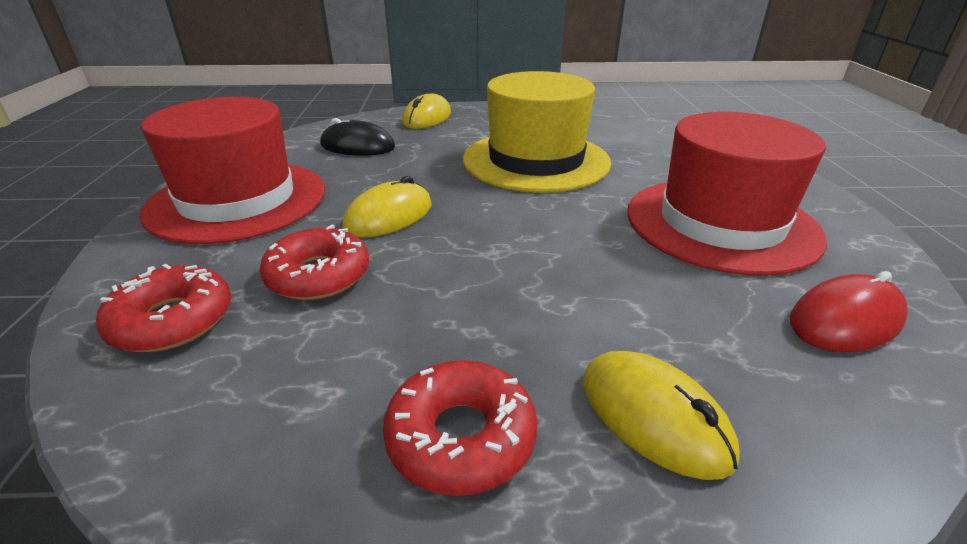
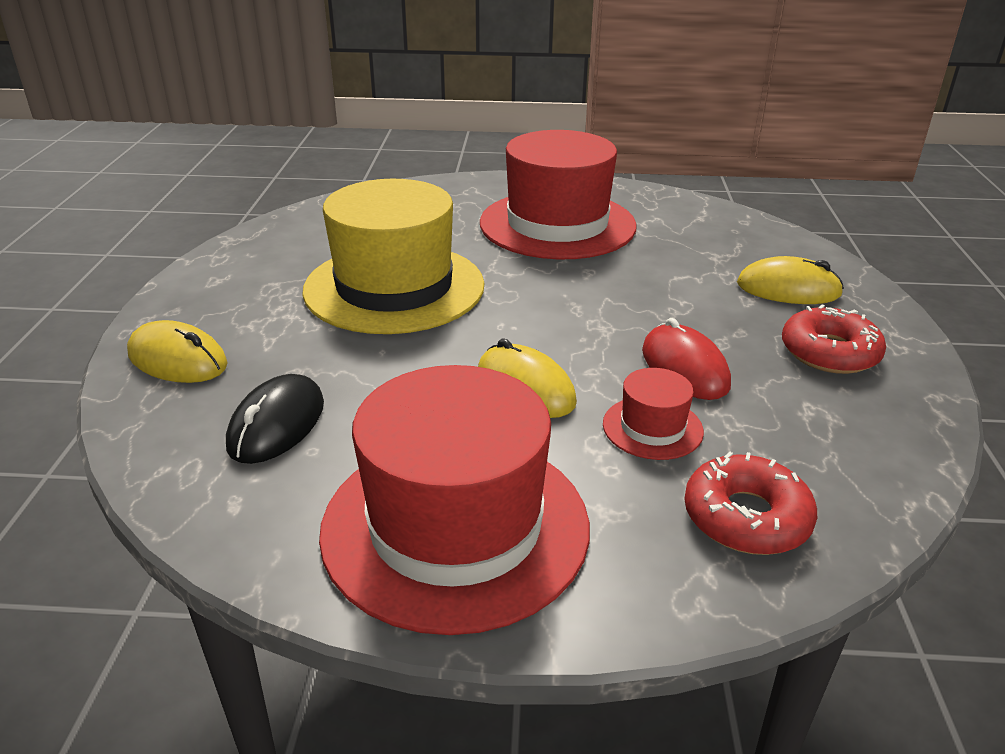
camera: 85 degrees left, 0 degrees up
(318, 275) = (652, 428): red donut -> red hat
(653, 417) = (788, 289): yellow mouse -> yellow mouse turned 45 degrees clockwise
(845, 320) = (683, 217): red mouse -> red mouse (684, 368)

